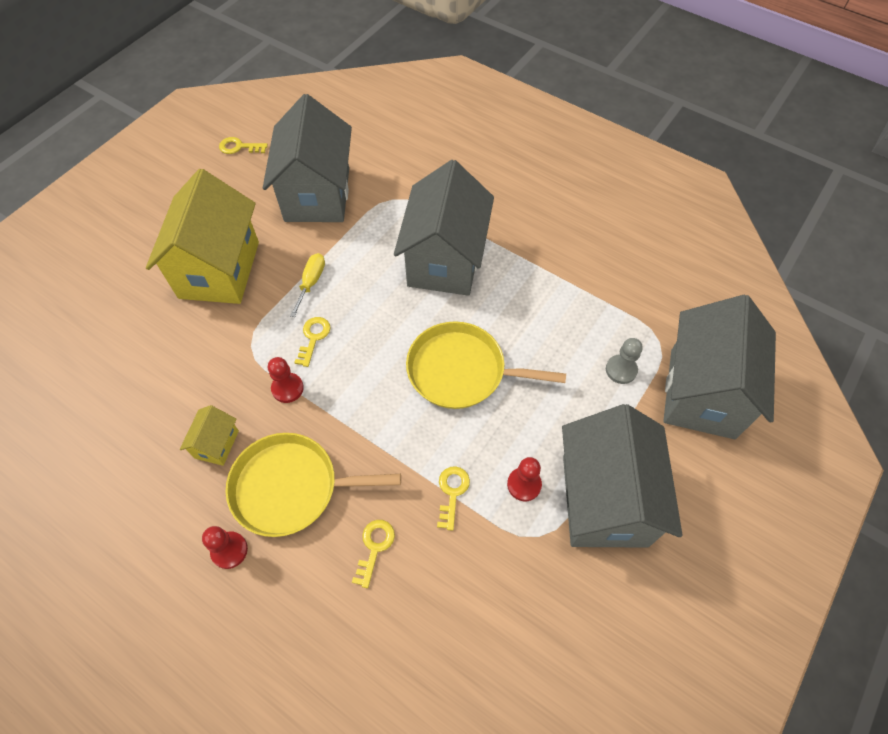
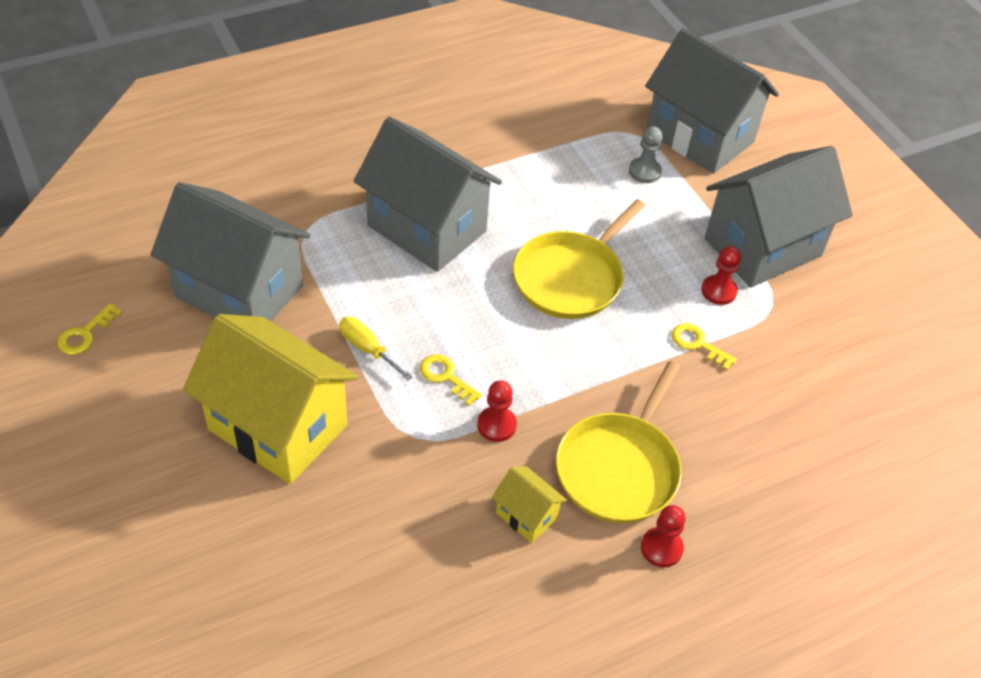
camera: 65 degrees left, 10 degrees down
(374, 547) = (721, 426): yellow key -> none
(604, 500) = (762, 247): grey house -> grey house turned 60 degrees counterclockwise

